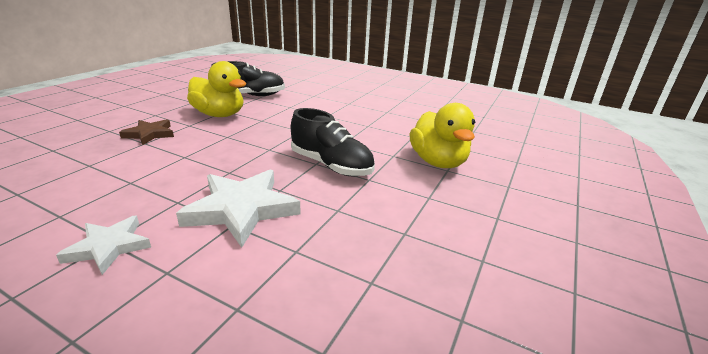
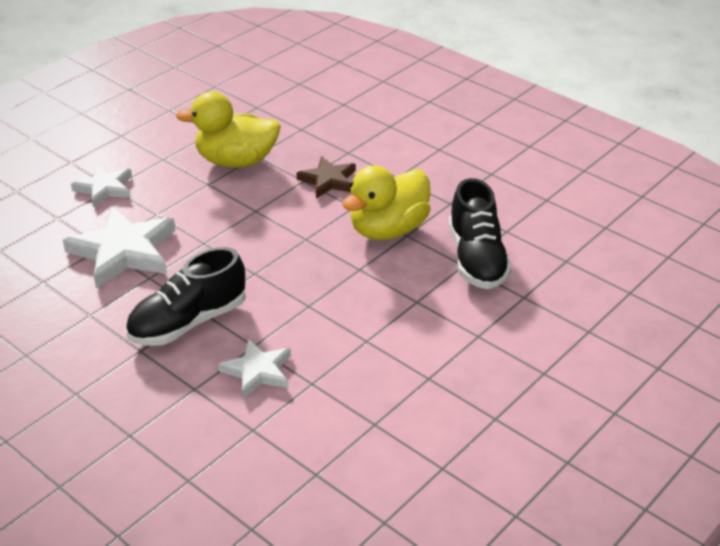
camera: 105 degrees right, 10 degrees up
(367, 139) = (258, 371): none -> white star
(438, 162) = (155, 432): yellow duck -> yellow duck (236, 161)

